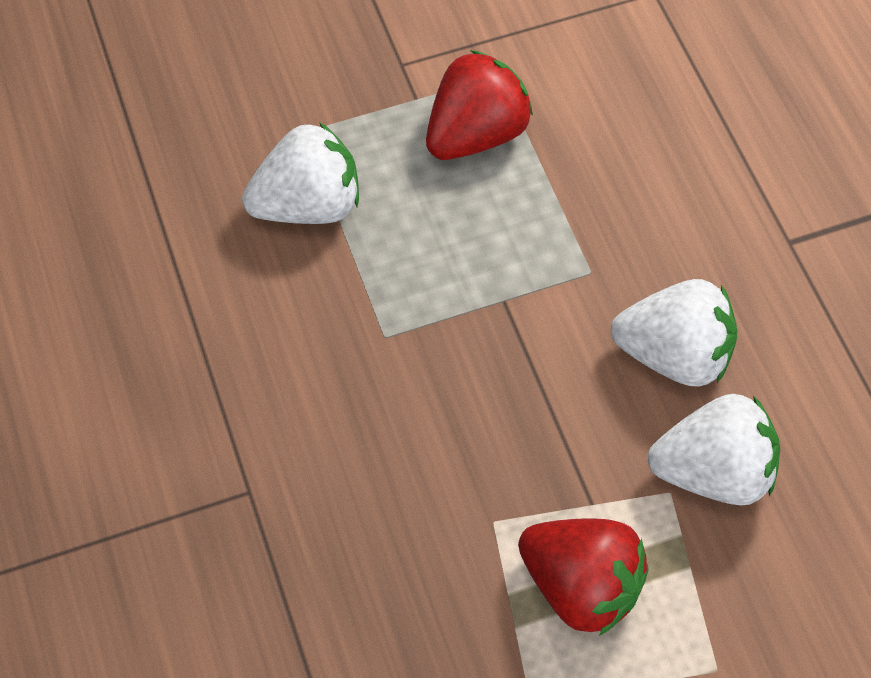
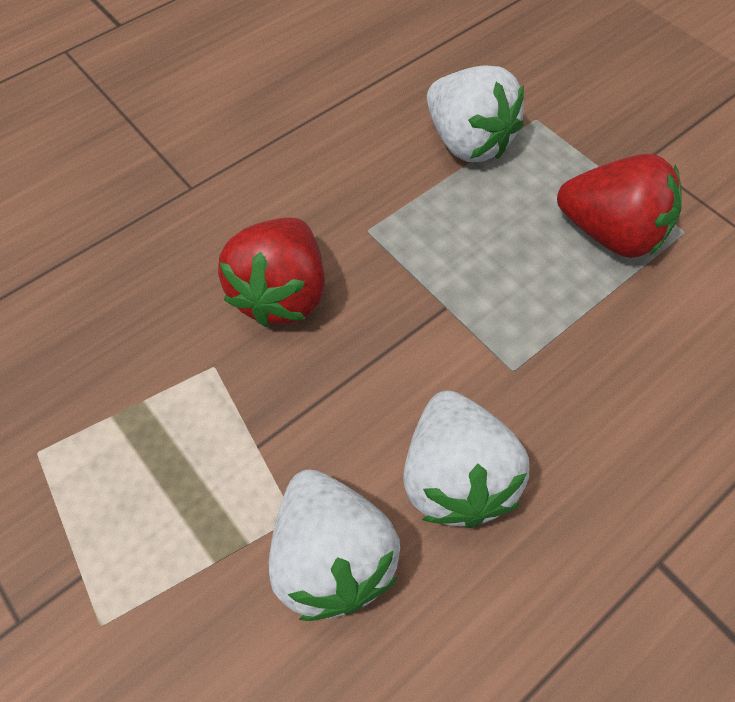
camera: 70 degrees right, 0 degrees up
(581, 586) = (165, 461): red strawberry -> red strawberry (281, 293)

